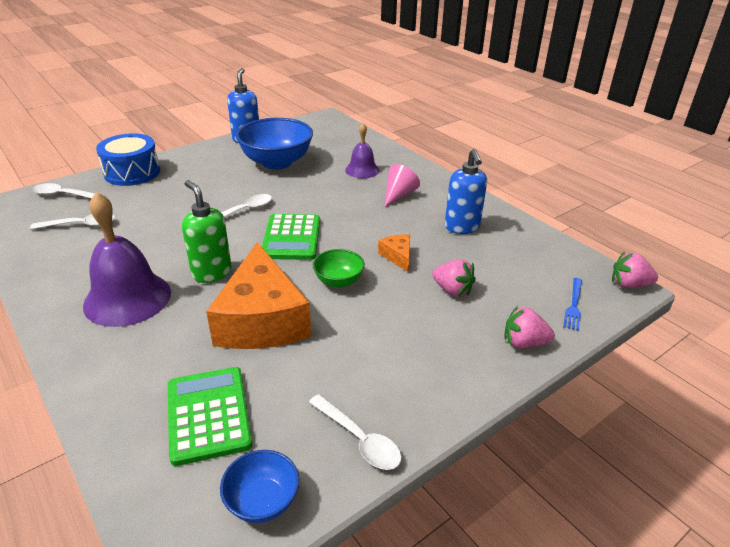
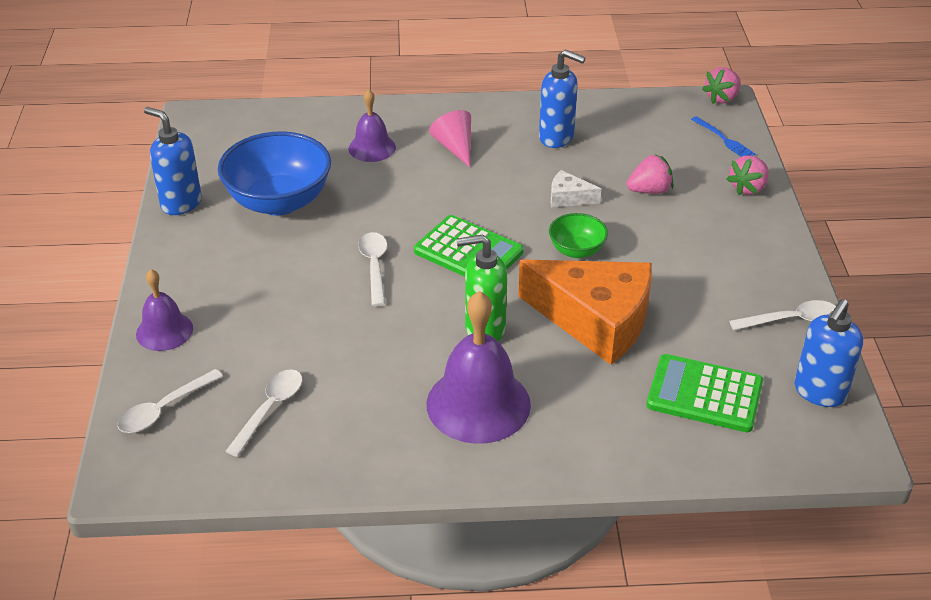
camera: 55 degrees left, 5 degrees up
(132, 172) = (164, 331): blue drum -> purple bell
(262, 501) = (819, 392): blue bowl -> blue soap dispenser
(397, 256) = (568, 198): orange cheese -> white cheese

